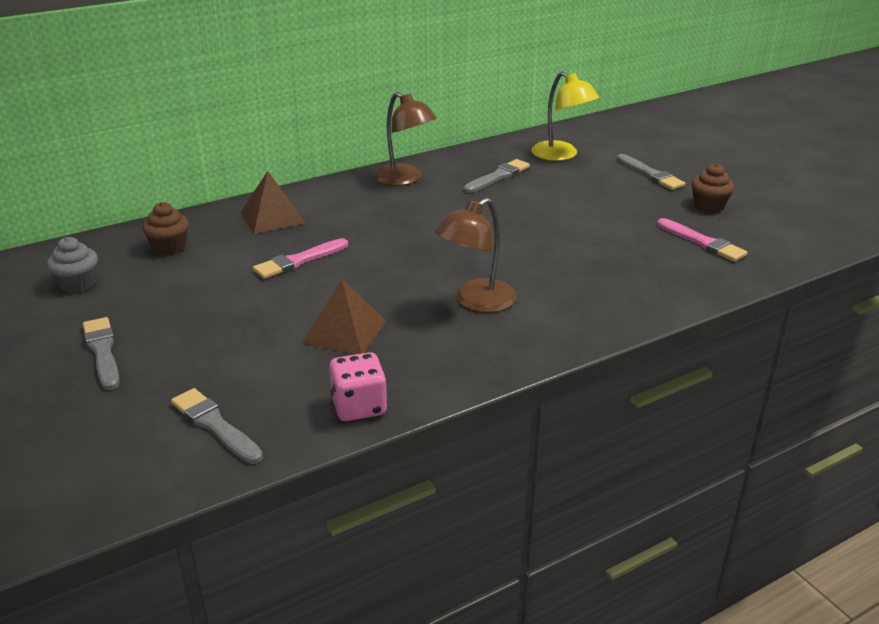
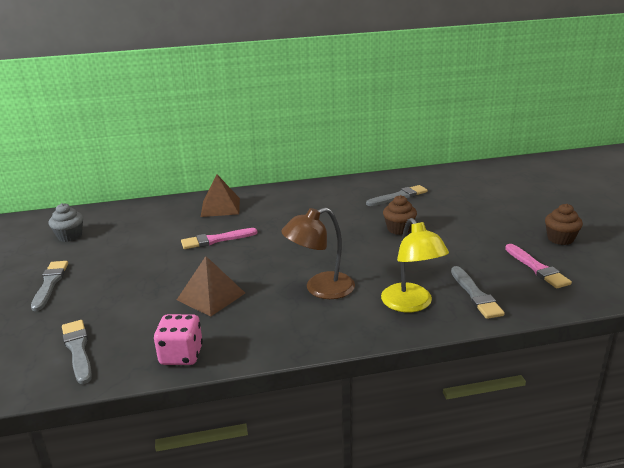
camera: 20 degrees right, 5 degrees down
(169, 247) = (141, 219): brown cupcake -> brown cupcake (399, 229)
(404, 179) = (328, 191): brown lamp -> none
(561, 155) = (458, 186): yellow lamp -> yellow lamp (411, 304)
(650, 174) = (523, 208): grey brush -> grey brush (475, 295)

